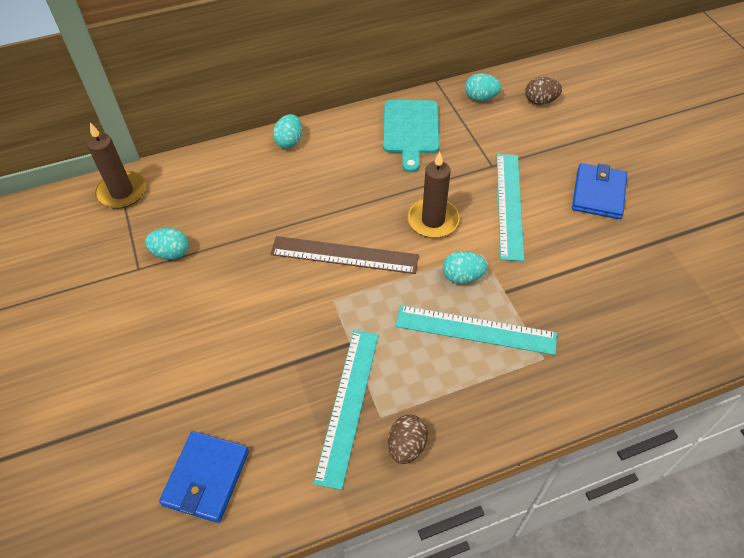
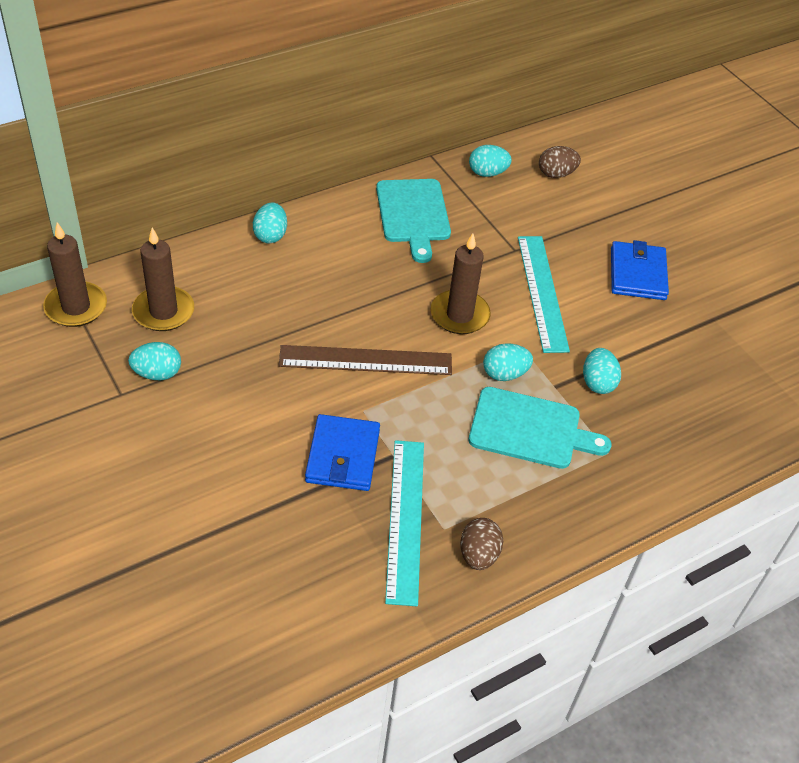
camera: 15 degrees left, 5 degrees down
(189, 200) = (163, 311): none -> brown candle
(206, 478) = (263, 611): blue wallet -> blue wallet (343, 456)
(475, 330) = (530, 429): turquoise ruler -> turquoise cutting board
(545, 291) = (597, 383): none -> turquoise egg

